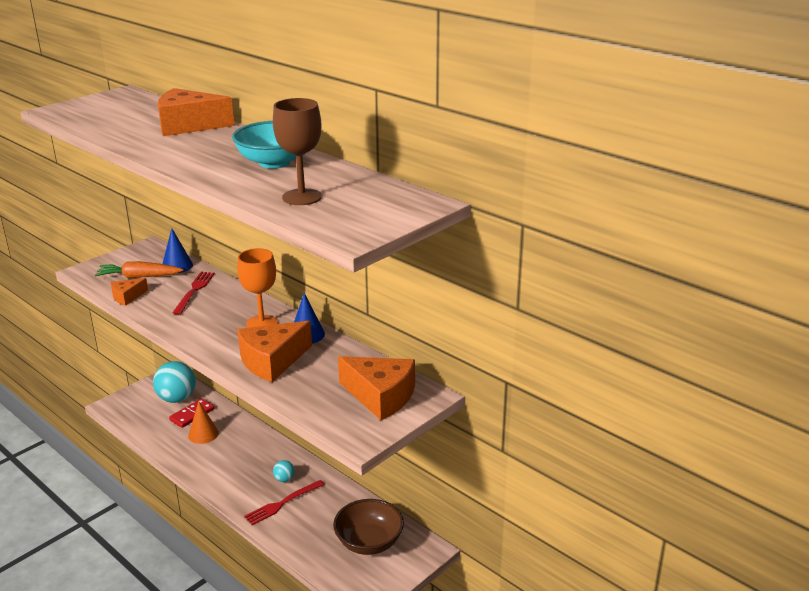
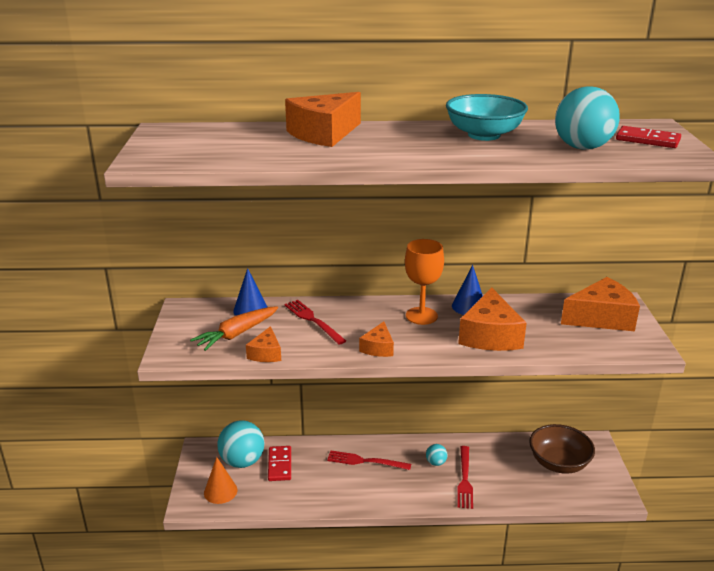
camera: 45 degrees left, 0 degrees up
(189, 328) = (378, 348): none -> orange cheese
(203, 434) = (317, 473): orange cone -> orange cone (220, 491)
(243, 447) = (365, 461): none -> red fork
(302, 197) = (582, 148): brown goblet -> turquoise ball
(371, 211) = (647, 140): none -> red domino

